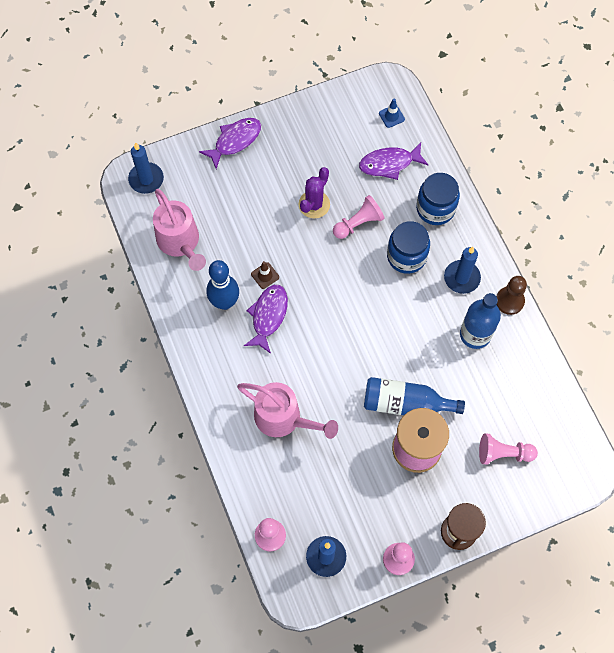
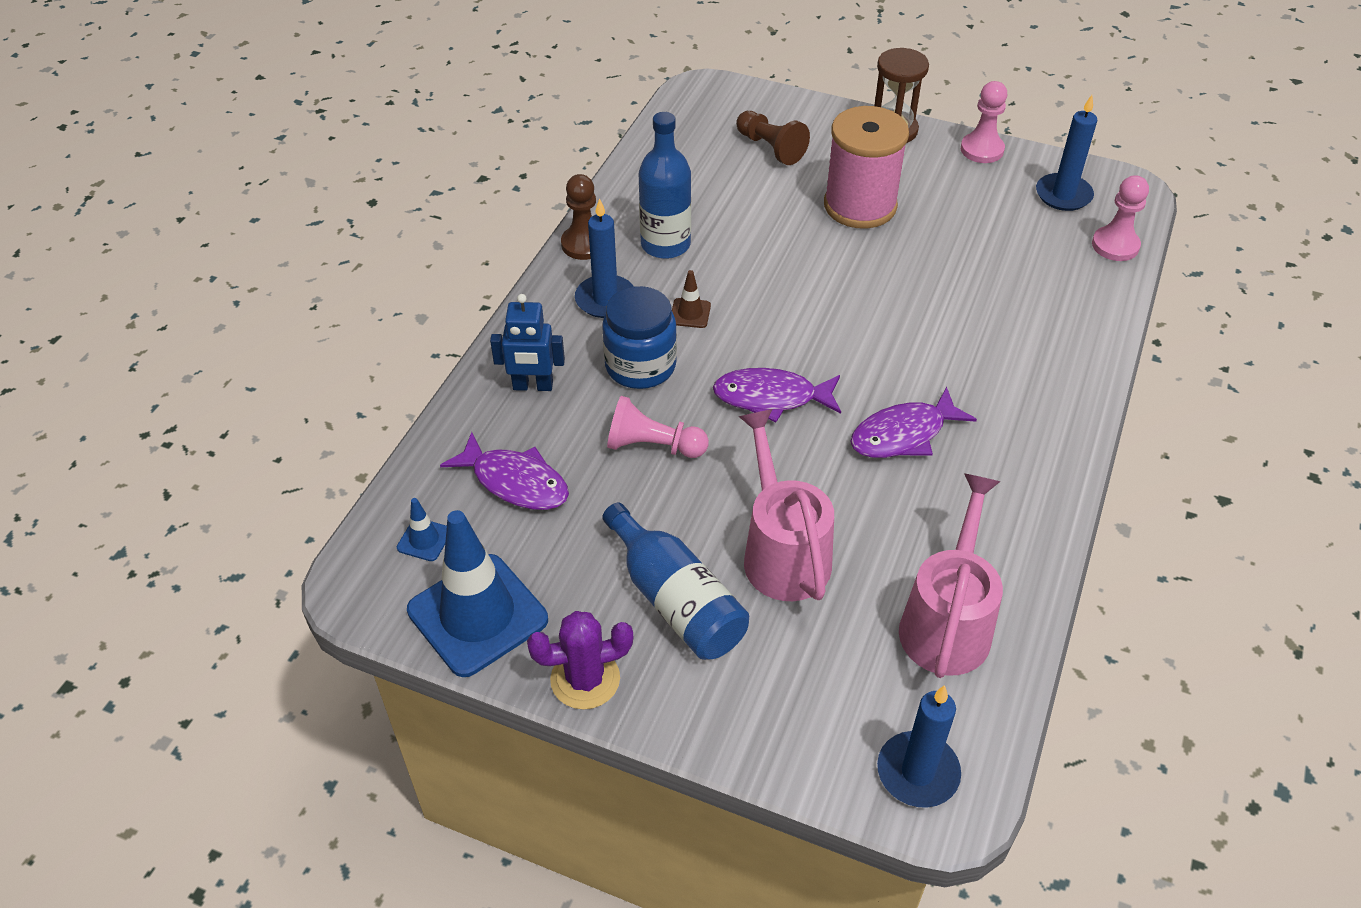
camera: 135 degrees left, 20 degrees down
(225, 302) = (951, 494): blue bowling pin -> none
(235, 141) = (699, 707): purple fish -> purple fish (771, 397)
(265, 275) = (857, 482): brown traffic cone -> brown traffic cone (690, 313)
(284, 419) = (993, 324): pink watering can -> pink watering can (782, 551)
(314, 204) = (684, 515): purple cactus -> purple cactus (585, 679)
(340, 108) = (477, 615): none -> blue traffic cone
(405, 403) = (826, 244): blue bottle -> blue bottle (676, 600)
(435, 208) = (533, 386): blue jar -> blue robot
(503, 453) = (770, 148): pink pawn -> brown pawn

